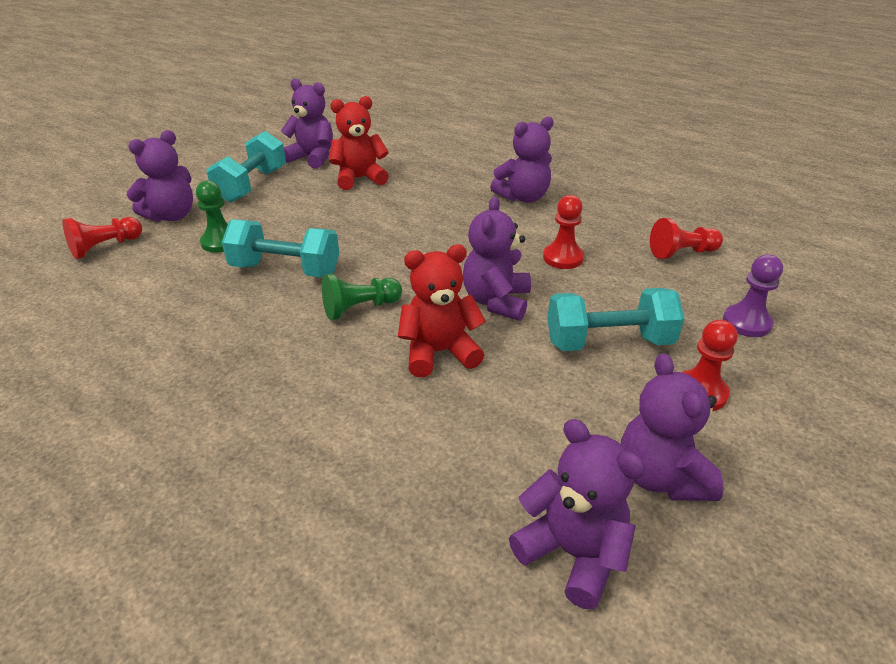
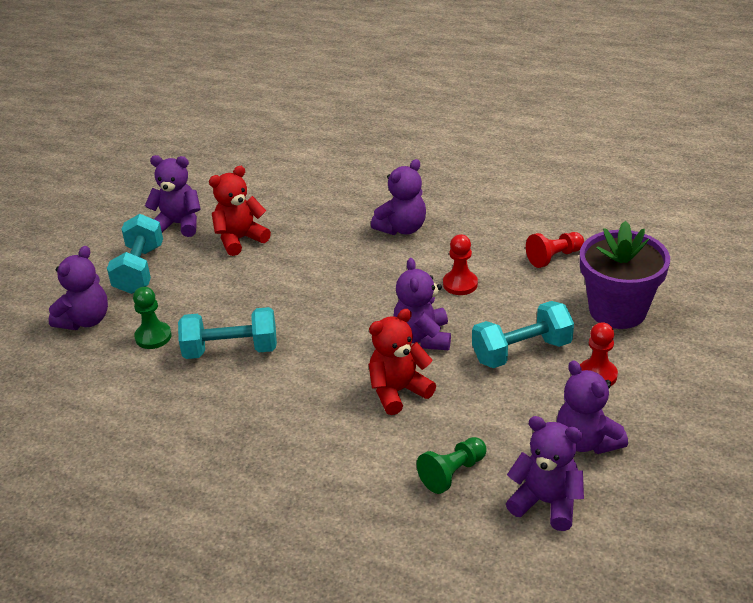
camera: 15 degrees left, 0 degrees up
(105, 247) = (47, 367): red pawn -> none
(360, 308) = (315, 370): green pawn -> green pawn (452, 473)
(746, 322) = (617, 310): purple pawn -> purple flower pot

